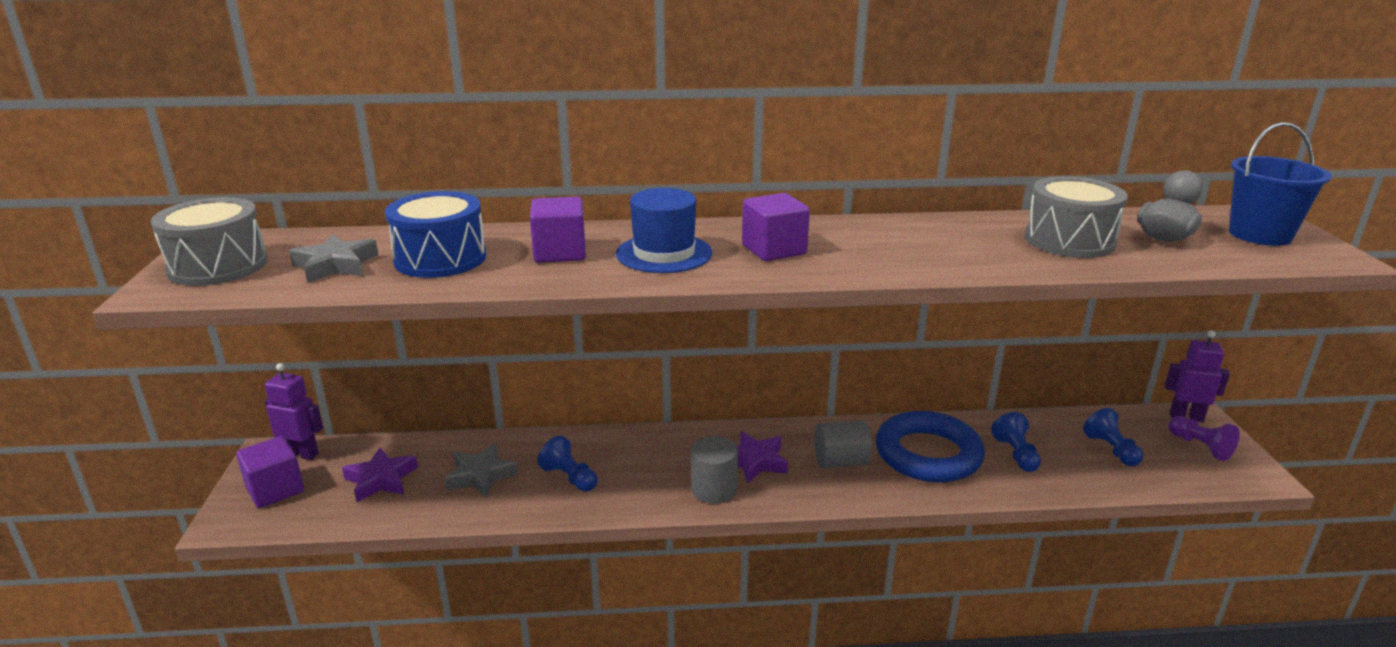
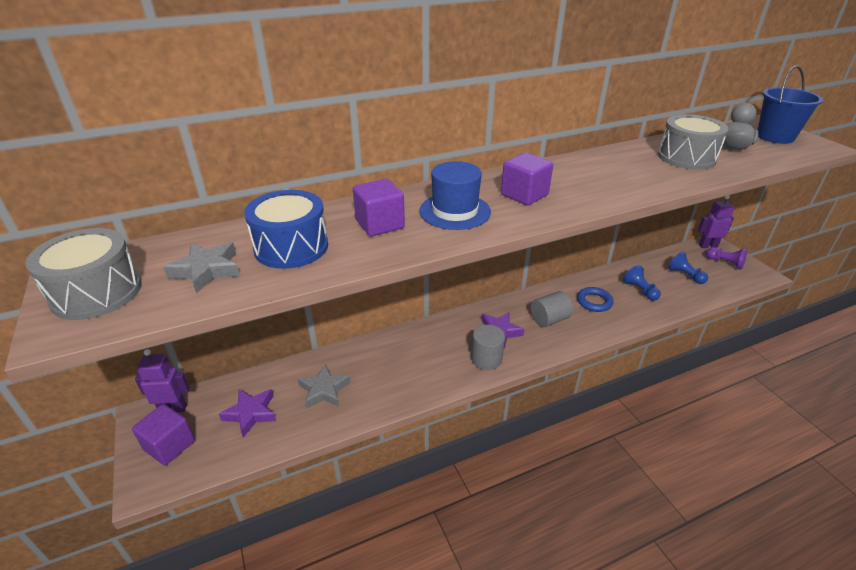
camera: 20 degrees left, 10 degrees up
(569, 478) = (388, 375): blue pawn -> none
(928, 454) = (594, 302): blue ring -> blue ring, size x0.53

